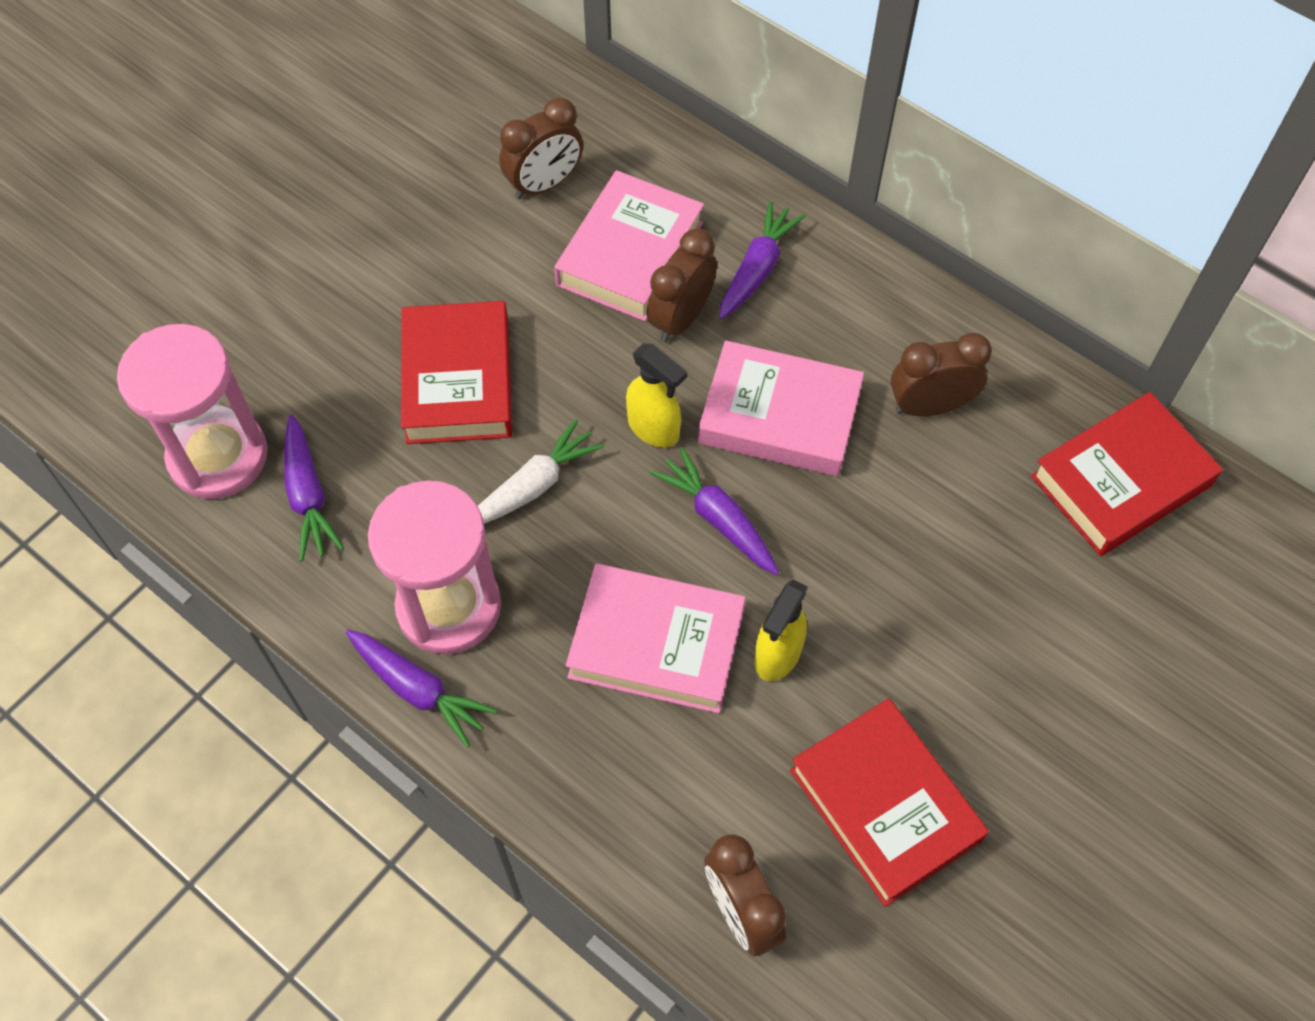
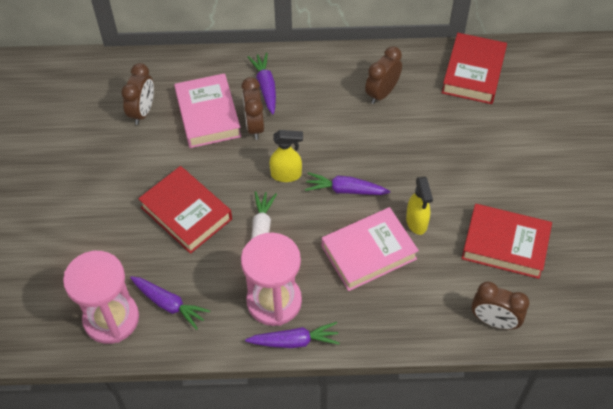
camera: 40 degrees left, 5 degrees down
(779, 416) = (330, 136): pink book -> none

